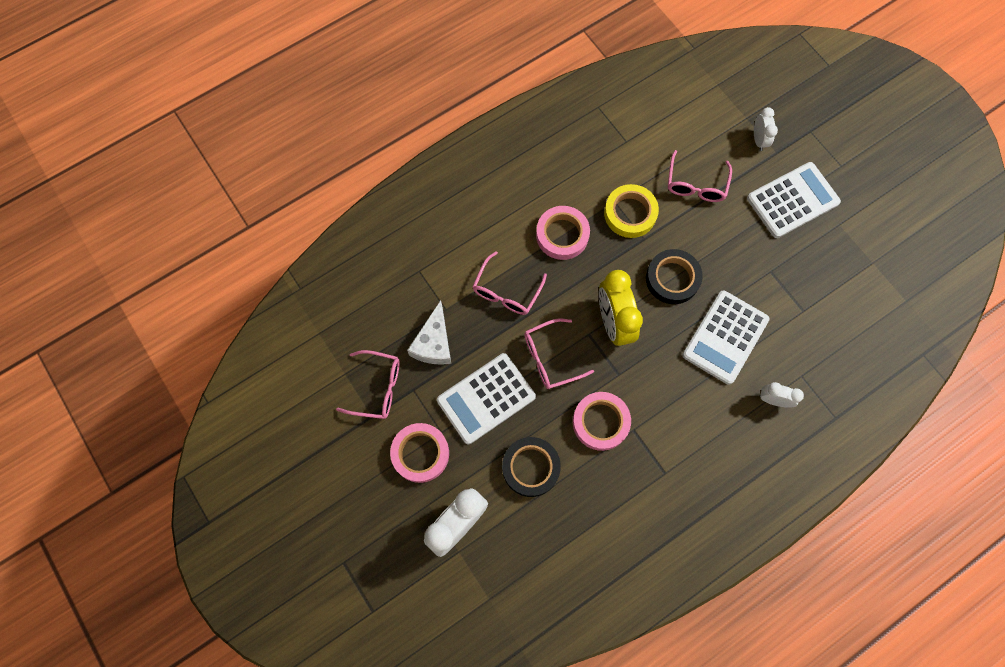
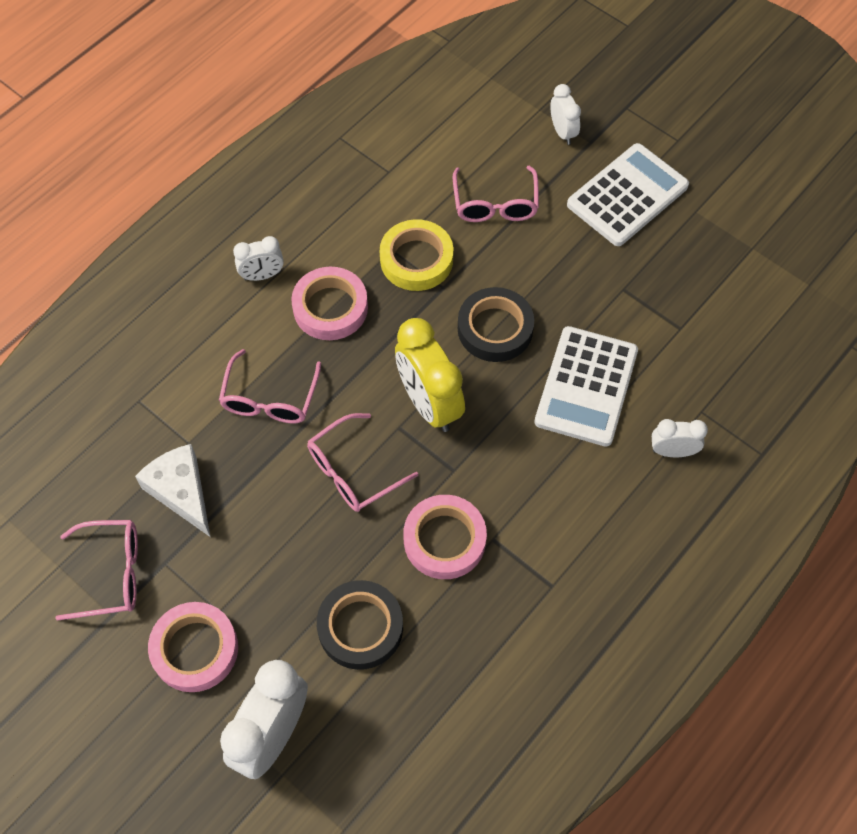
camera: 15 degrees left, 10 degrees down
(434, 343) = (181, 492): white cheese -> white cheese turned 150 degrees clockwise
(486, 398) = (274, 549): white calculator -> none
(521, 199) = (262, 275): none -> white clock

